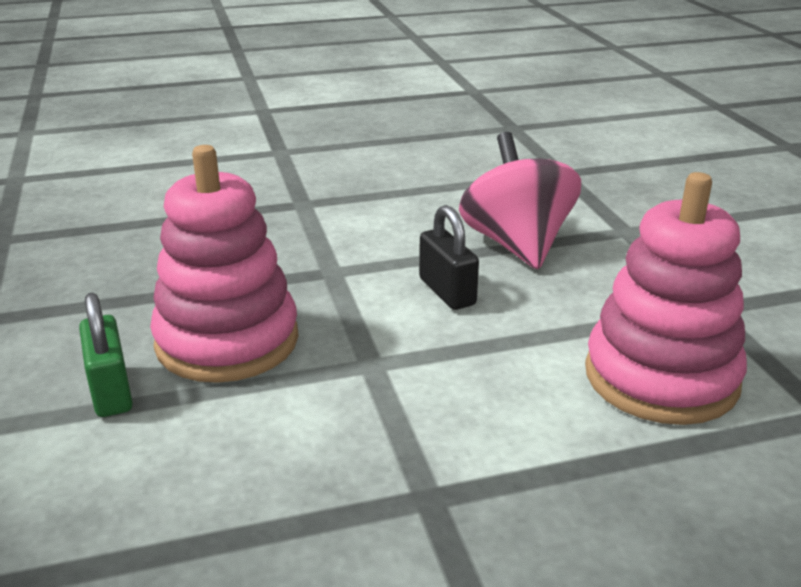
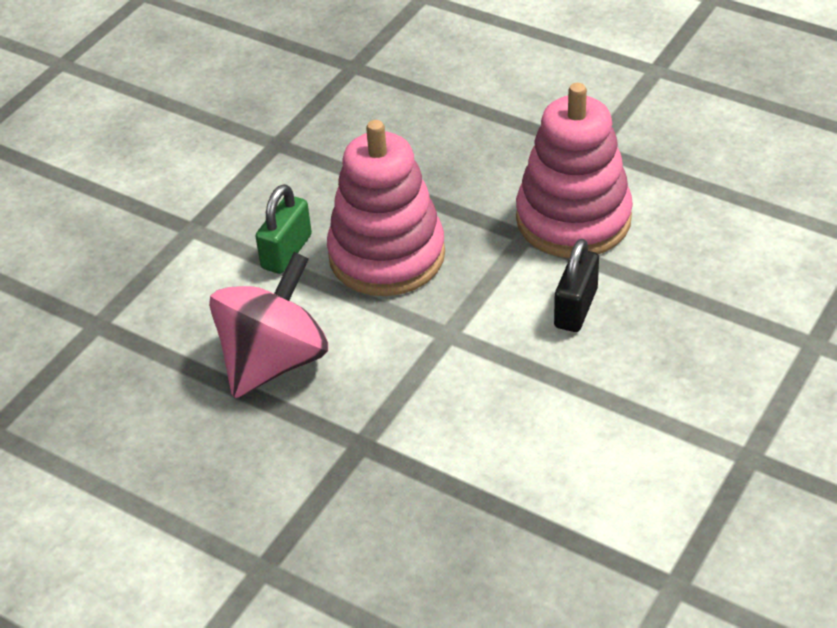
camera: 50 degrees right, 15 degrees up
(517, 244) = (696, 298): pink spinning top -> pink spinning top (274, 361)
(661, 377) = (610, 477): pink stacking toy -> pink stacking toy (573, 219)

